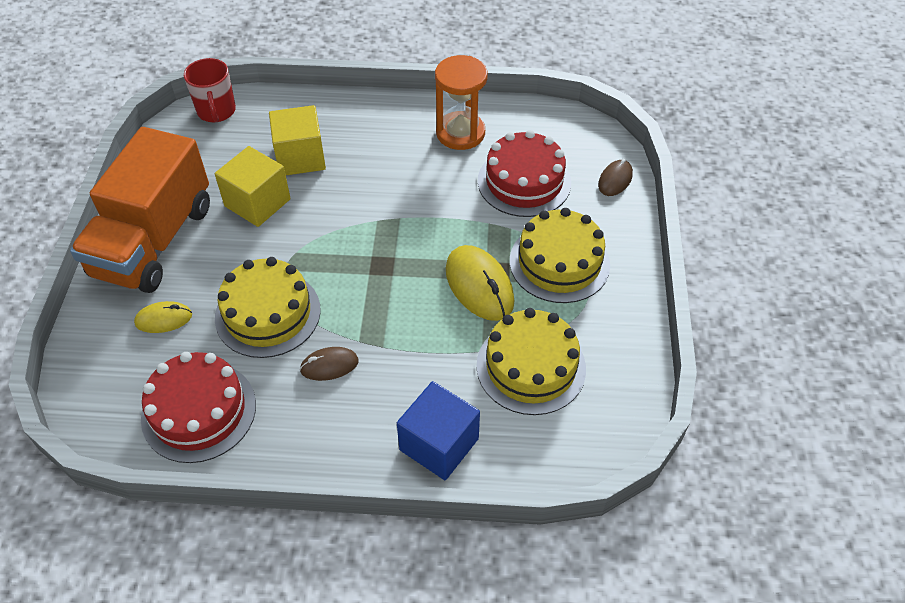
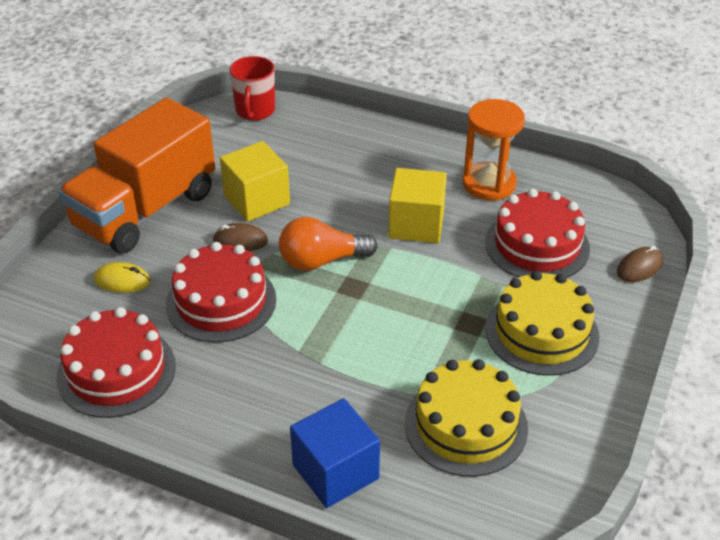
camera: 20 degrees right, 10 degrees down
(268, 313) = (221, 301): yellow cake -> red cake
(300, 157) = (316, 169): yellow cube -> yellow cube (416, 224)
(329, 365) = (259, 365): brown mouse -> brown mouse (240, 241)
(343, 247) = (321, 261): none -> orange light bulb
(479, 286) = (445, 332): yellow mouse -> none

